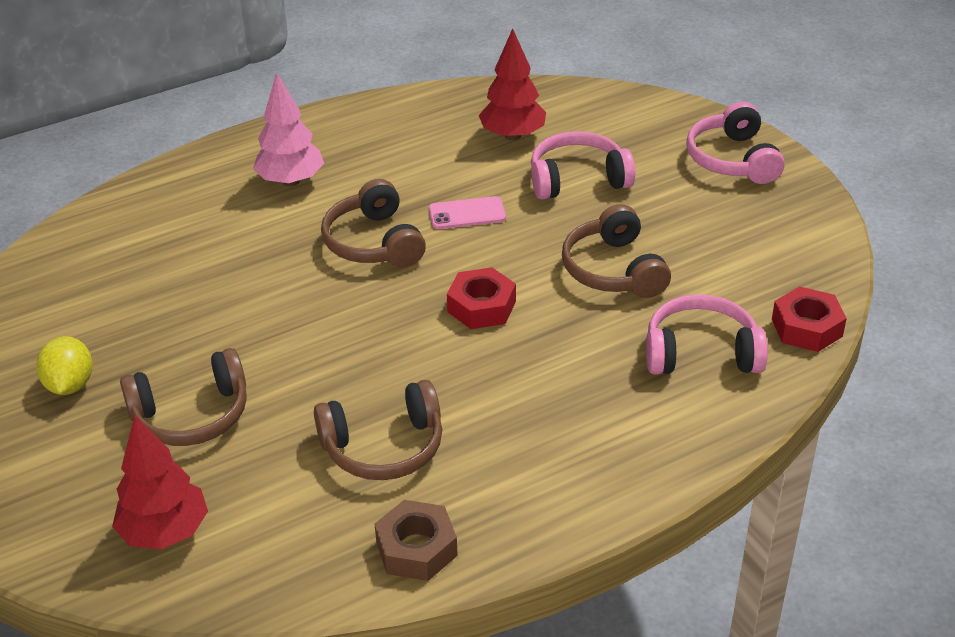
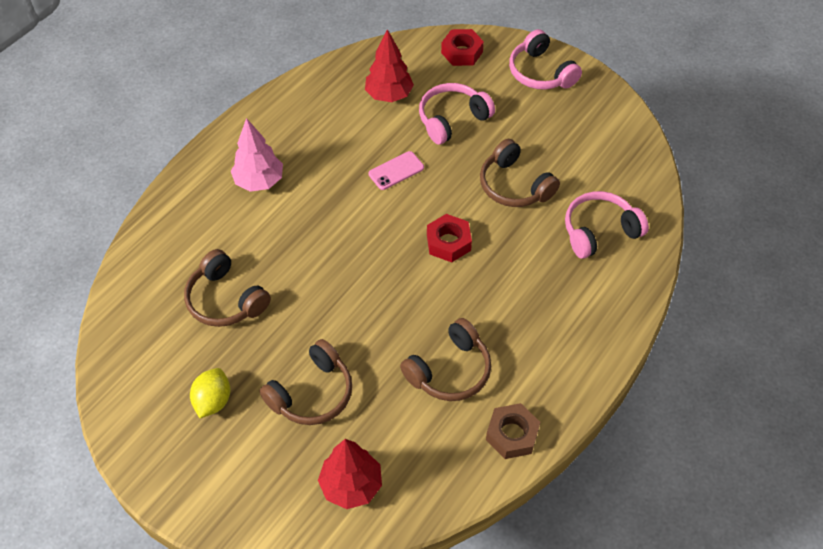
camera: 25 degrees left, 15 degrees up
(70, 385) = (213, 401): yellow lemon -> yellow lemon turned 45 degrees clockwise
(374, 242) = (348, 214): brown headphones -> brown headphones (226, 299)
(807, 327) = (650, 191): red nut -> red nut (462, 52)

